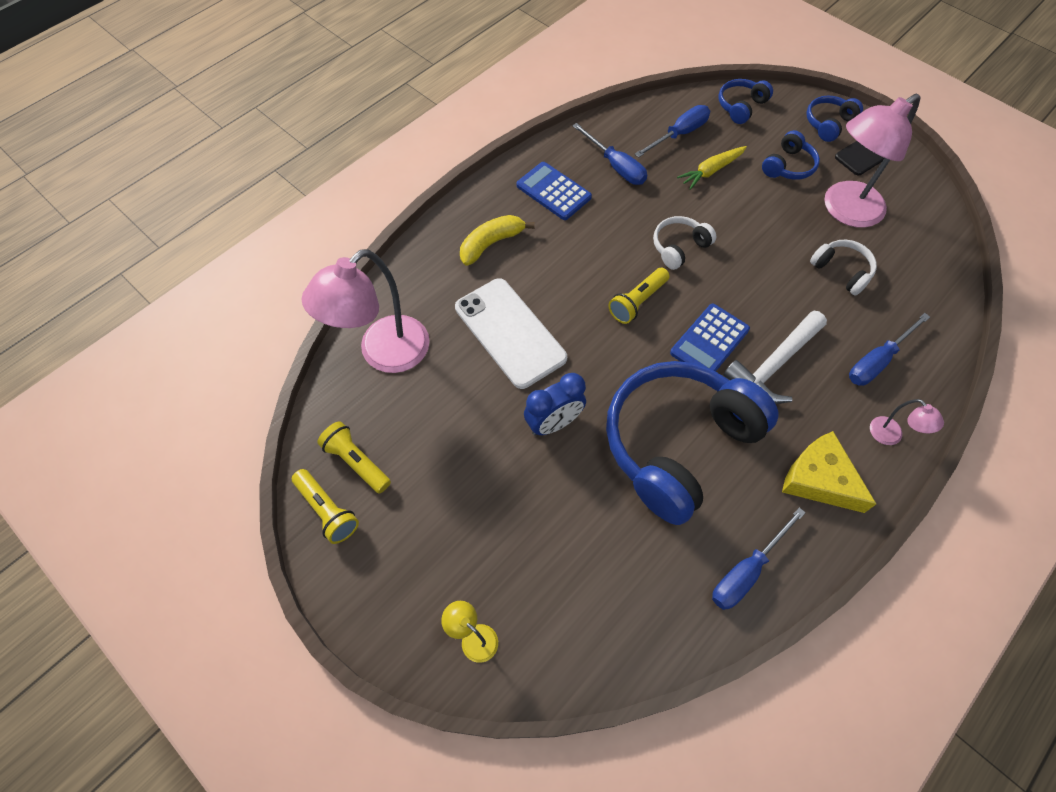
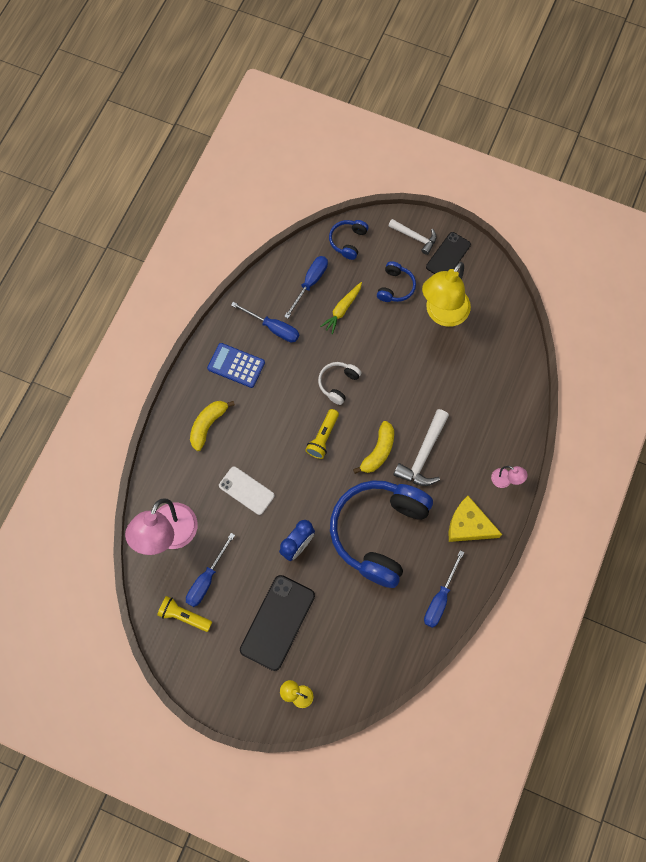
camera: 20 degrees left, 10 degrees up
(328, 510) = (180, 653): yellow flashlight -> none
(485, 518) = (277, 622): none -> black phone
(510, 332) = (246, 490): white phone -> white phone, size x0.63
(709, 341) = (378, 451): blue calculator -> yellow banana
(828, 123) = (415, 237): blue headphones -> white hammer
(841, 271) = (451, 366): white headphones -> none
(844, 211) = (442, 314): pink lamp -> yellow lamp
(877, 361) = (487, 429): blue screwdriver -> blue screwdriver (206, 579)

